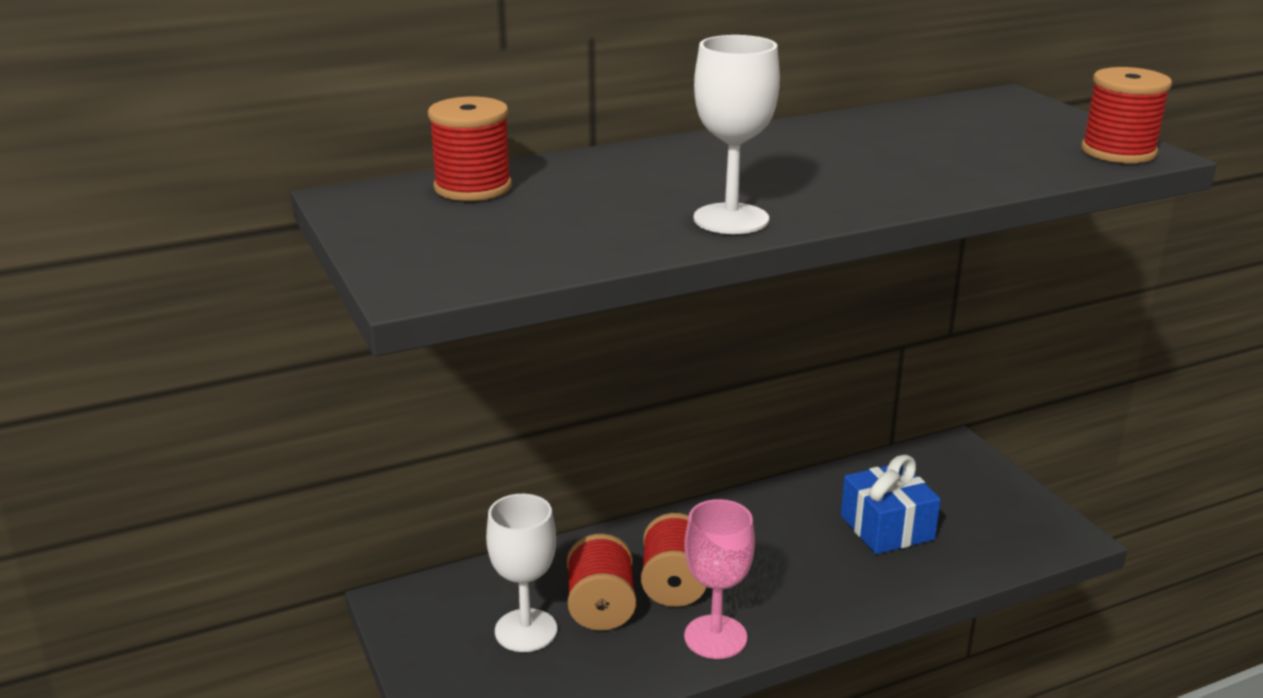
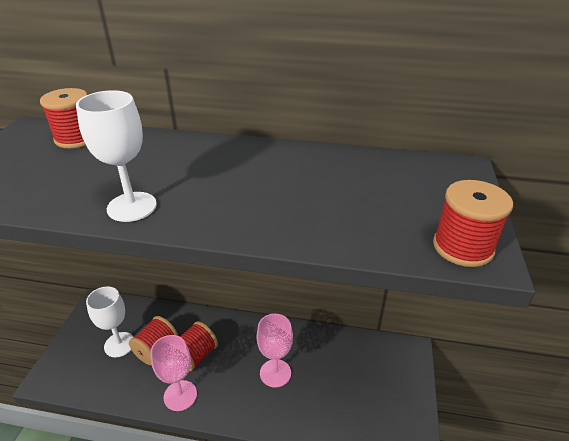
camera: 35 degrees right, 10 degrees up
(817, 549) = (275, 373): none -> pink goblet
(887, 527) = (321, 380): blue gift -> none

